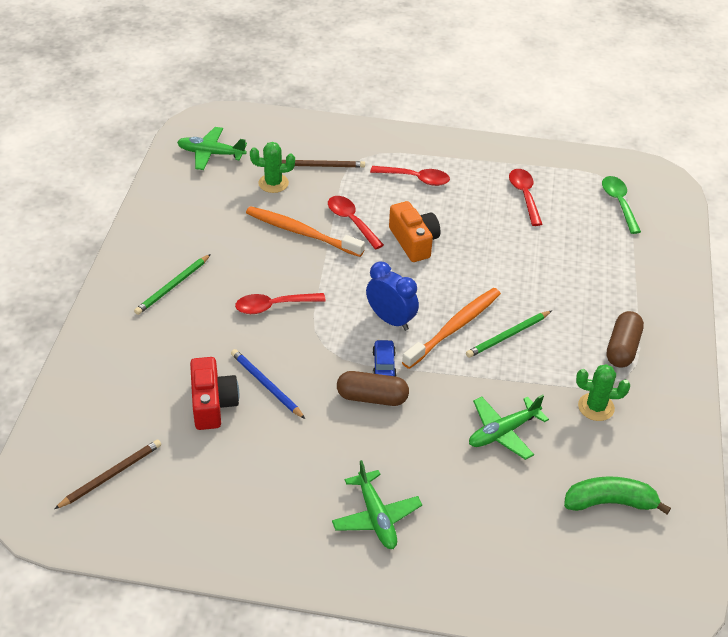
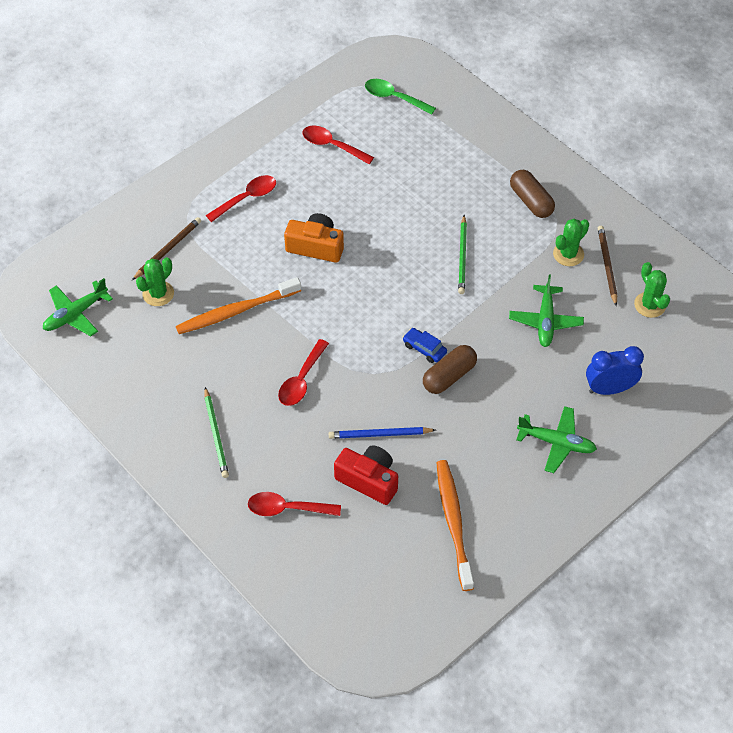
camera: 50 degrees left, 10 degrees up
(110, 475) = (383, 587): brown pencil -> brown pencil (607, 266)
(351, 221) = (255, 271): red spoon -> red spoon (287, 508)
(391, 320) = (384, 315): blue clock -> blue clock (609, 389)
(455, 327) = (426, 282): orange toothbrush -> orange toothbrush (453, 522)
(610, 502) = (650, 305): green banana -> green cactus

